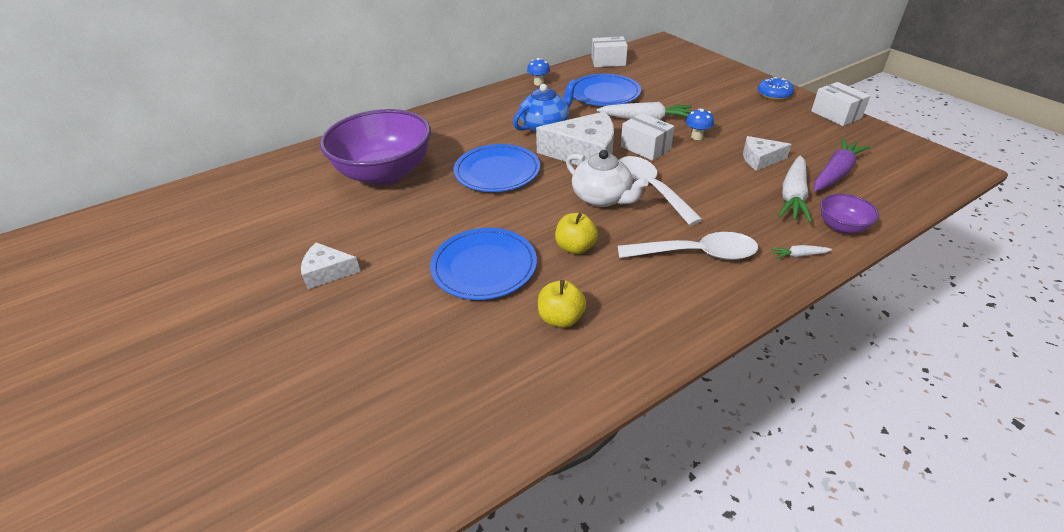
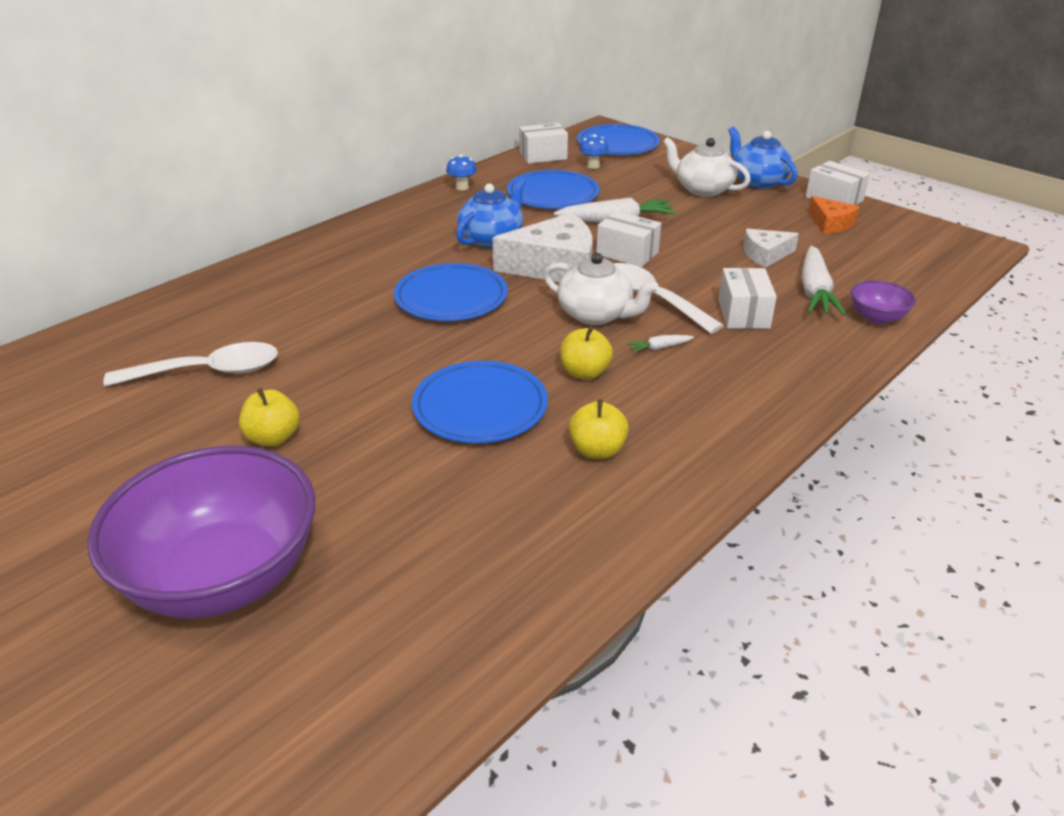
camera: 15 degrees left, 5 degrees down
(327, 272) = (273, 438): white cheese -> yellow apple
(385, 173) = (299, 313): purple bowl -> purple bowl (223, 577)
(669, 56) = (617, 144): none -> blue plate
(696, 254) = (728, 363): white spoon -> white spoon (208, 372)
(697, 137) = (684, 236): blue mushroom -> blue mushroom (593, 166)
(724, 210) = (743, 314): none -> white box
(725, 98) = (703, 189): none -> white teapot
(774, 94) = (757, 181): blue donut -> blue teapot
(798, 255) = (840, 352): white carrot -> white carrot (659, 348)
(825, 136) = (830, 223): none -> orange cheese
(835, 173) = (853, 262): purple carrot -> none

